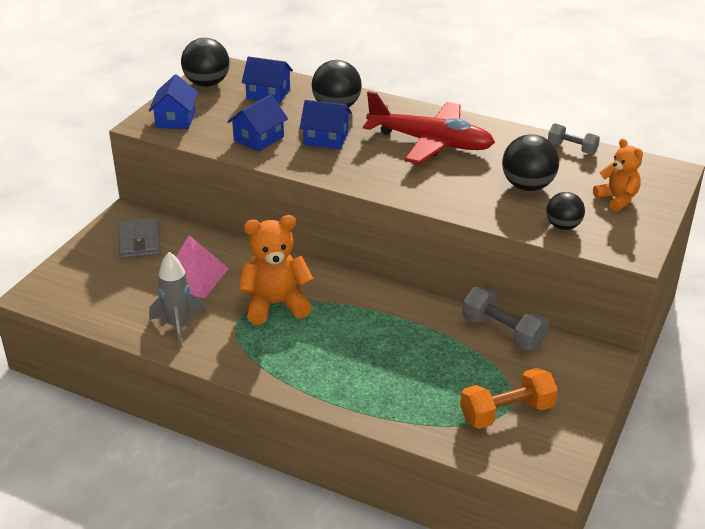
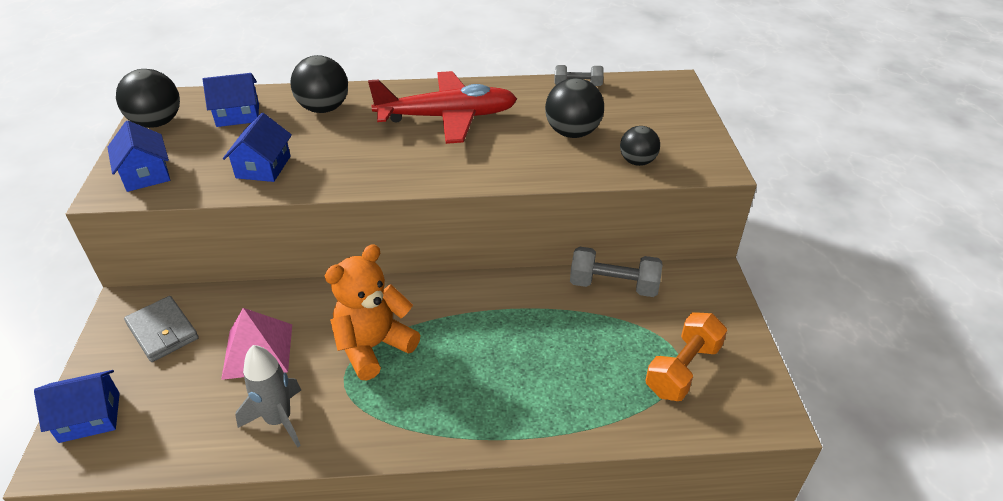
camera: 30 degrees left, 5 degrees up
(326, 138) = (338, 145): blue house -> blue house (90, 417)
(617, 199) = (657, 120): orange teddy bear -> none

